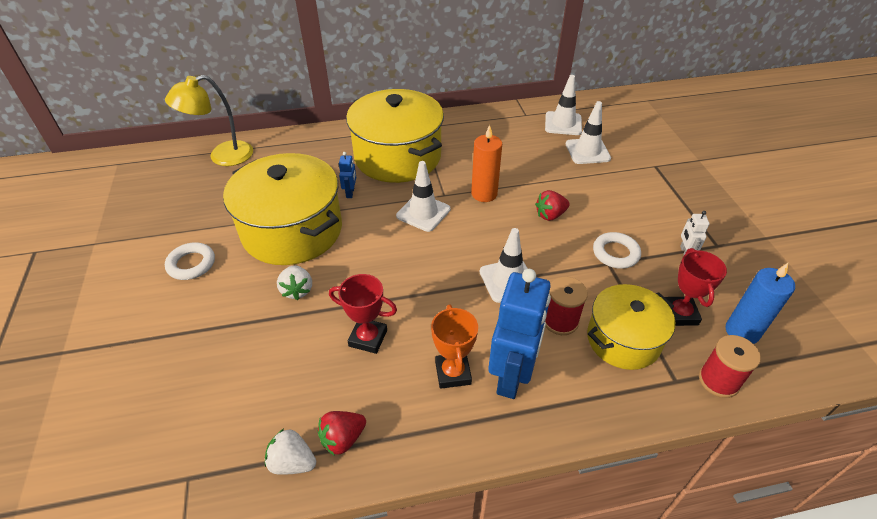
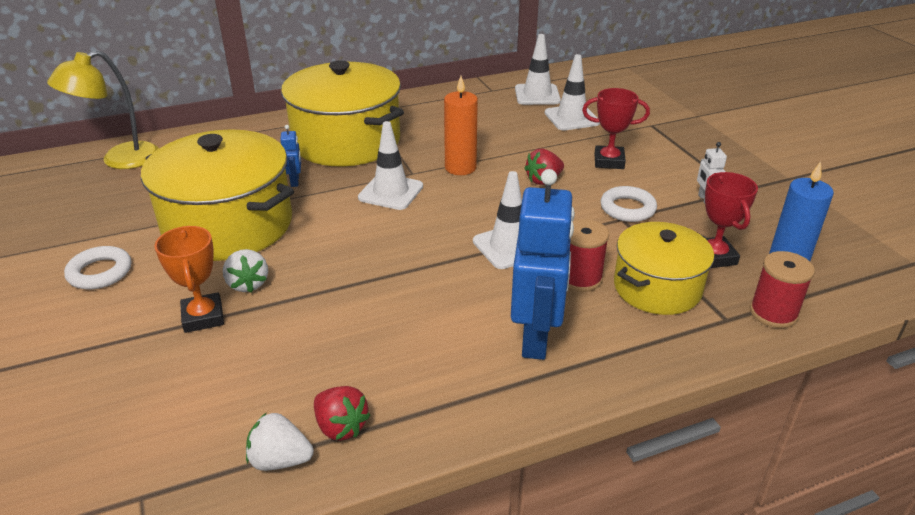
camera: 10 degrees left, 10 degrees down
(343, 439) = (341, 427): red strawberry -> red strawberry turned 90 degrees counterclockwise
(368, 338) = (350, 322): red trophy -> red trophy (609, 161)
(453, 373) = (464, 343): orange trophy -> orange trophy (203, 317)

